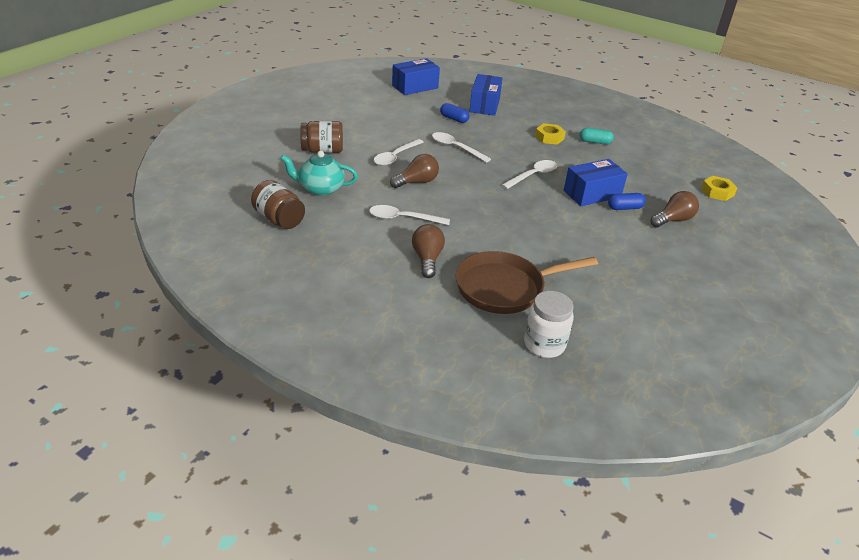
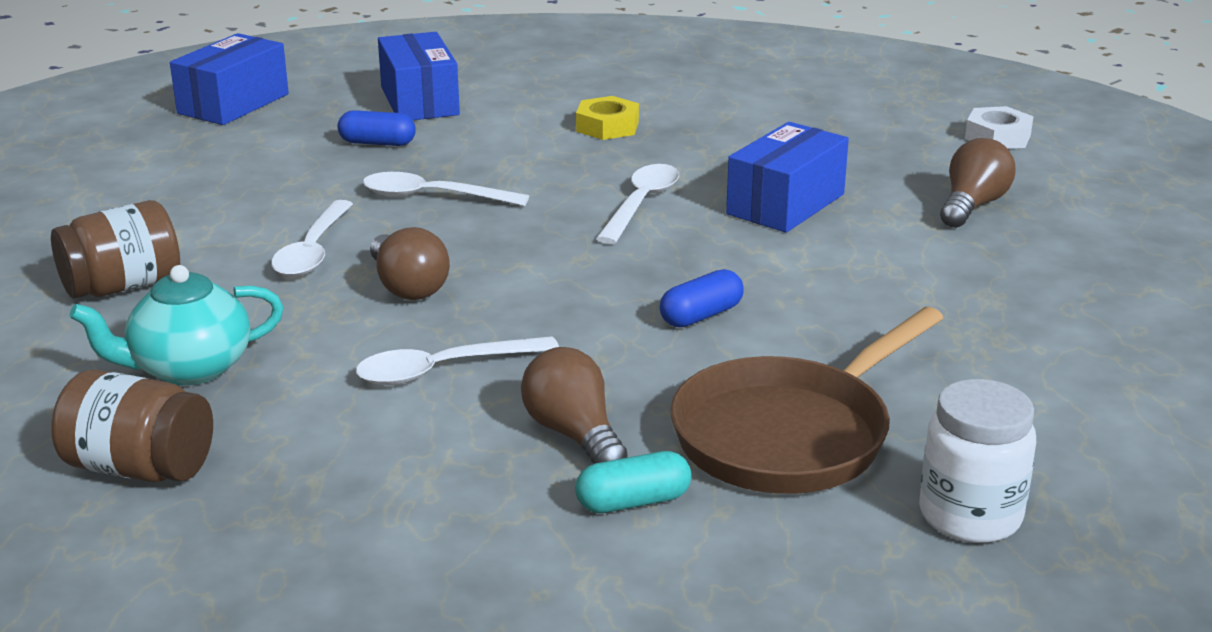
camera: 25 degrees left, 10 degrees down
(417, 182) = (407, 287): brown light bulb -> brown light bulb turned 120 degrees clockwise
(595, 142) = (702, 112): turquoise capsule -> turquoise capsule (633, 502)
(625, 208) = (869, 211): blue capsule -> blue capsule (701, 316)
(717, 192) = (997, 137): yellow nut -> white nut

